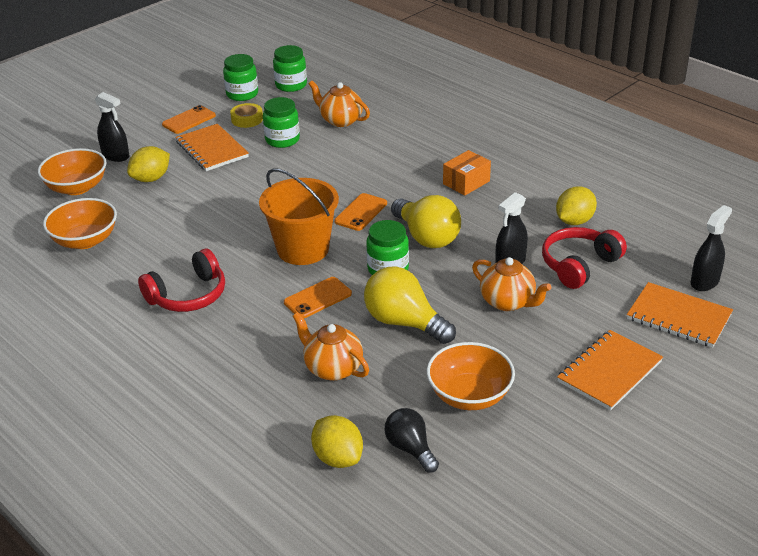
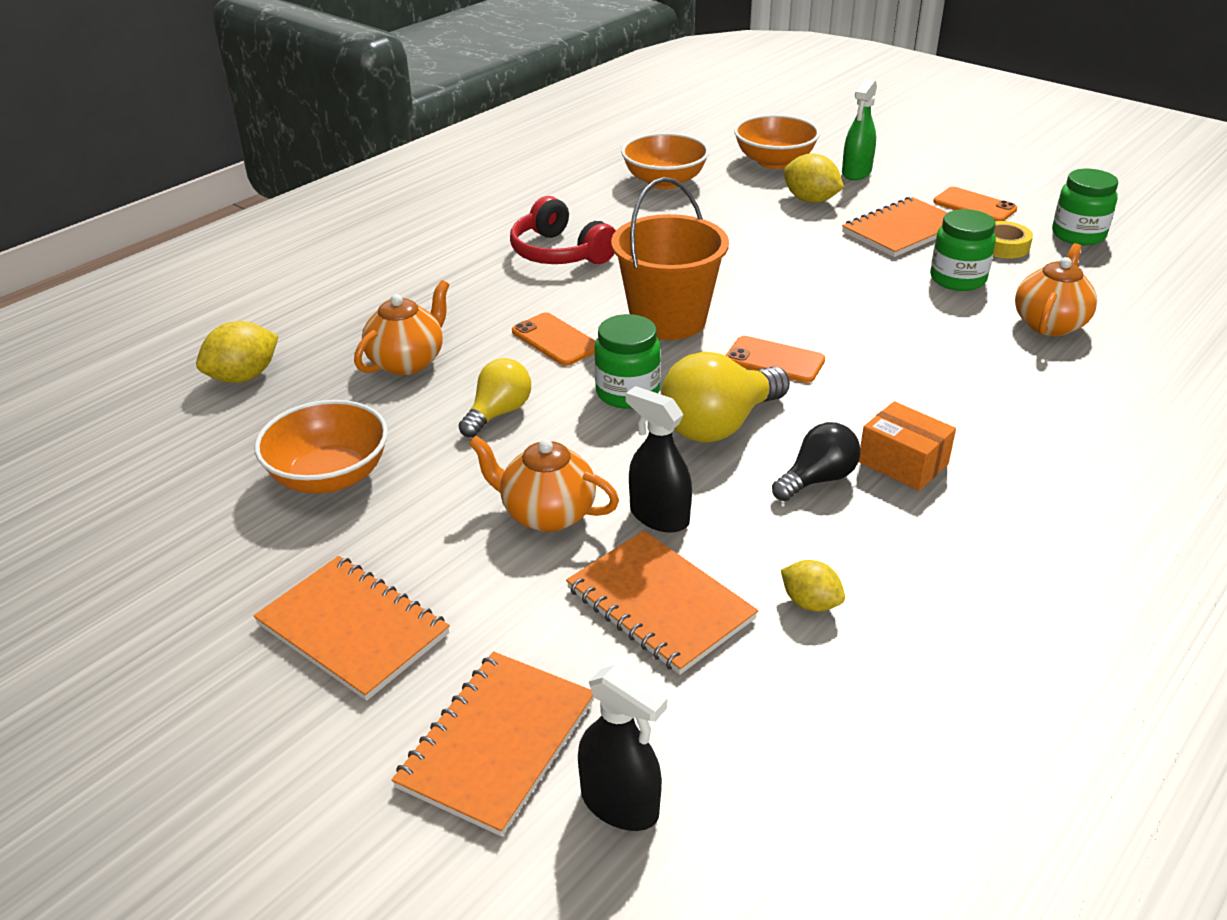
camera: 85 degrees right, 0 degrees up
(116, 156) = (856, 173): black spray bottle -> green spray bottle
(291, 85) = (1139, 271): green jar -> none
(404, 322) = (498, 413): yellow light bulb -> yellow light bulb, size x0.62
(410, 448) = (240, 429): black light bulb -> black light bulb (817, 479)
(508, 302) = (546, 514): orange teapot -> orange teapot turned 75 degrees clockwise
(574, 221) = (810, 603): yellow lemon -> yellow lemon, size x0.64
(579, 265) = (660, 604): red headphones -> orange notebook

